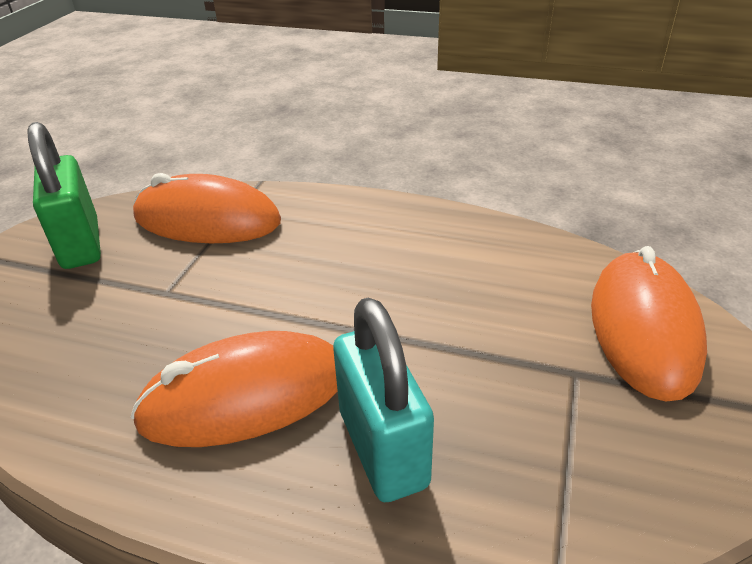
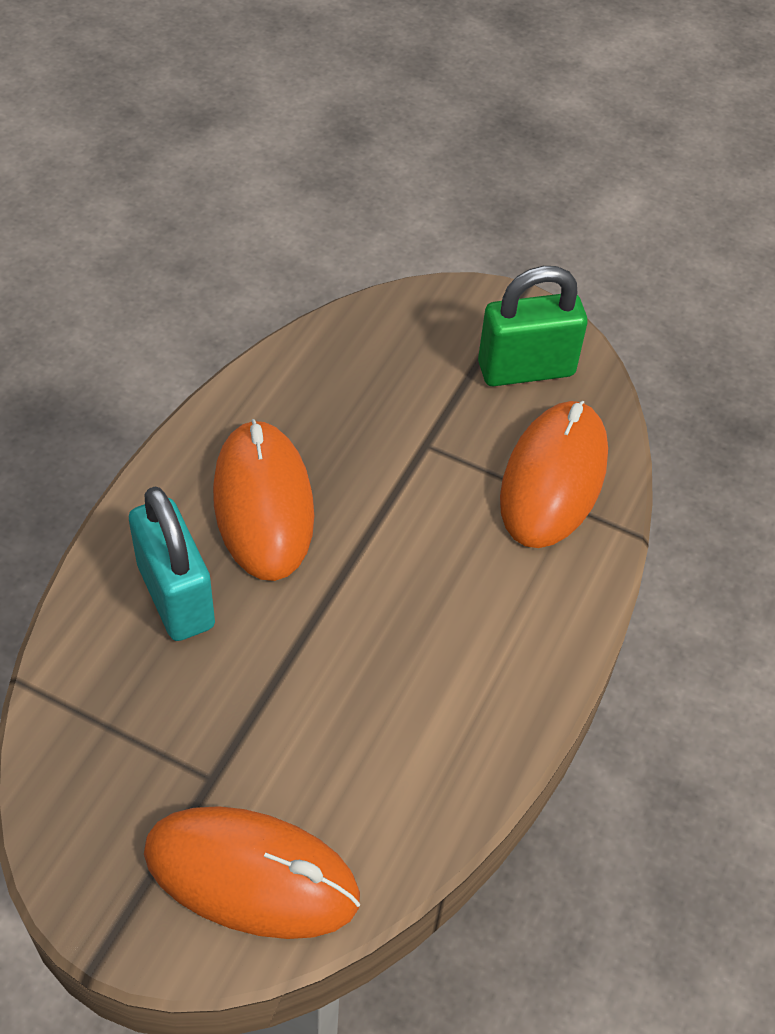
camera: 95 degrees right, 15 degrees up
(383, 448) = (176, 596): turquoise padlock -> turquoise padlock turned 75 degrees clockwise

